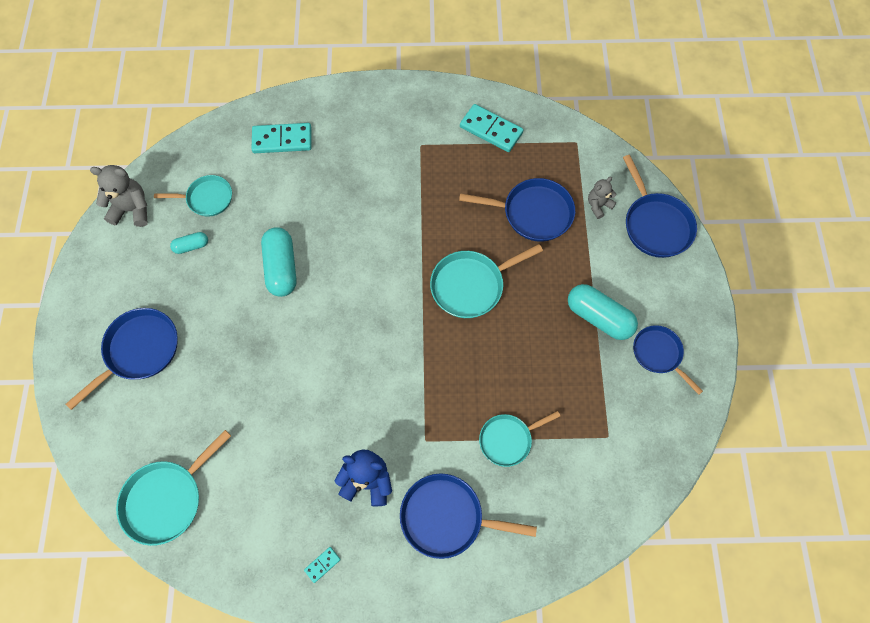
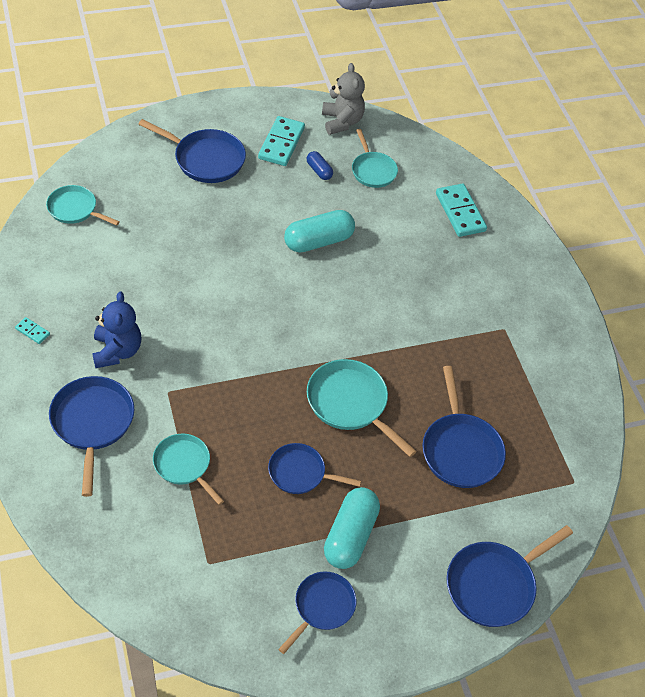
camera: 70 degrees right, 15 degrees down
(167, 499) = (75, 209): turquoise pan -> turquoise pan, size x0.67
(191, 246) = (319, 171): turquoise capsule -> blue capsule
(491, 130) = (552, 391): turquoise domino -> turquoise domino (281, 143)
(533, 342) = (300, 473): none -> blue pan
(598, 205) = (496, 517): grey teddy bear -> none

